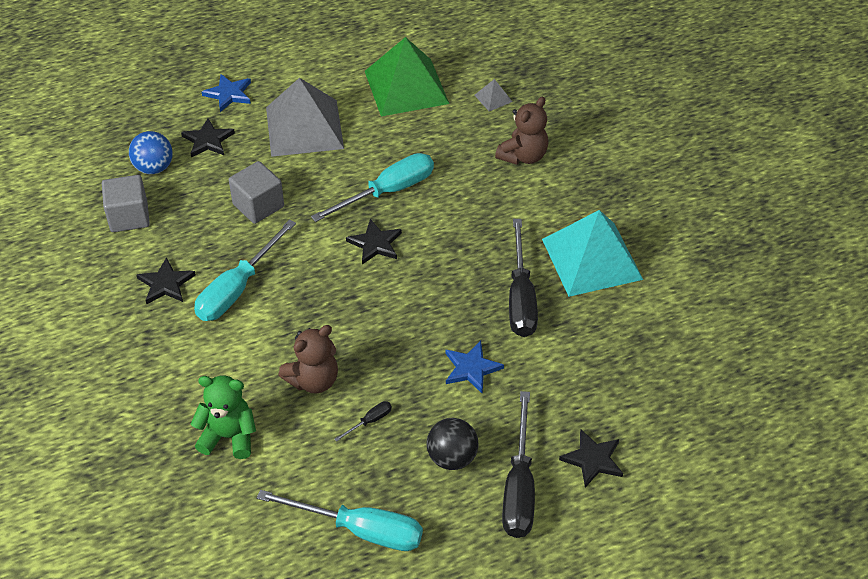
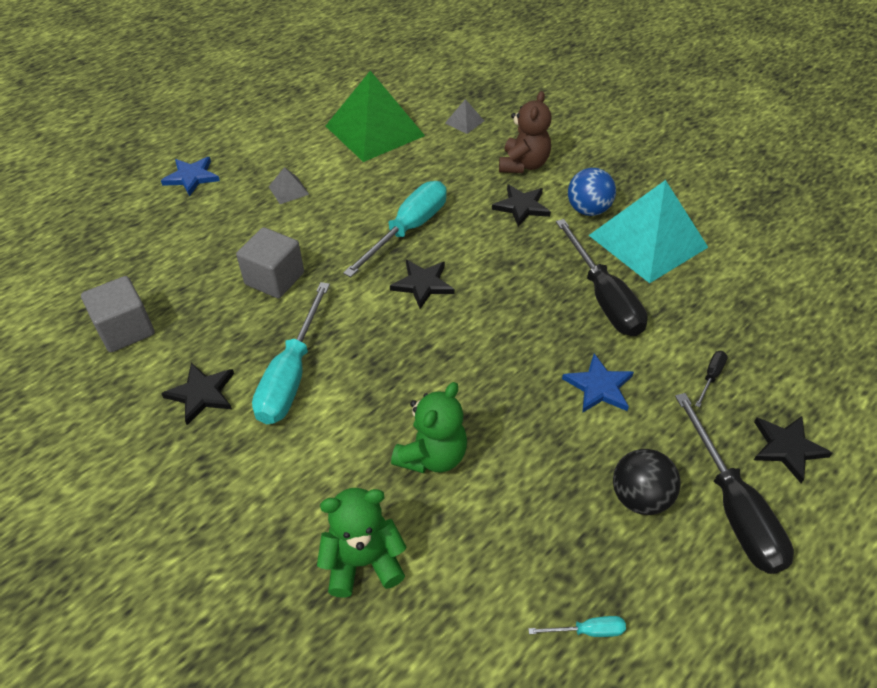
camera: 20 degrees left, 0 degrees up
(154, 168) = (136, 269): blue ball -> blue ball (588, 210)
(208, 140) = (187, 227): black star -> black star (521, 206)
(304, 128) = (288, 190): grey pyramid -> grey pyramid, size x0.40
(313, 380) = (432, 455): brown teddy bear -> green teddy bear
(360, 530) = (587, 631): turquoise screwdriver -> turquoise screwdriver, size x0.42
(370, 421) = (523, 484): black screwdriver -> black screwdriver (711, 377)

